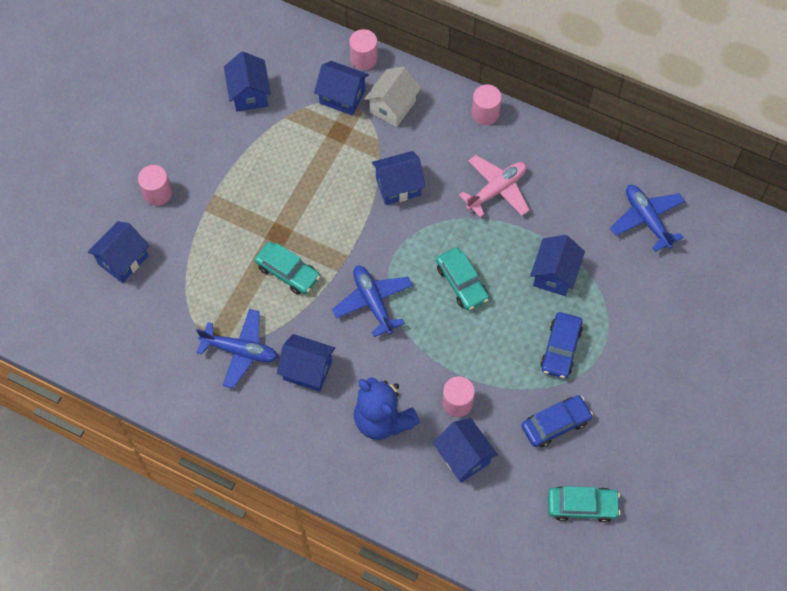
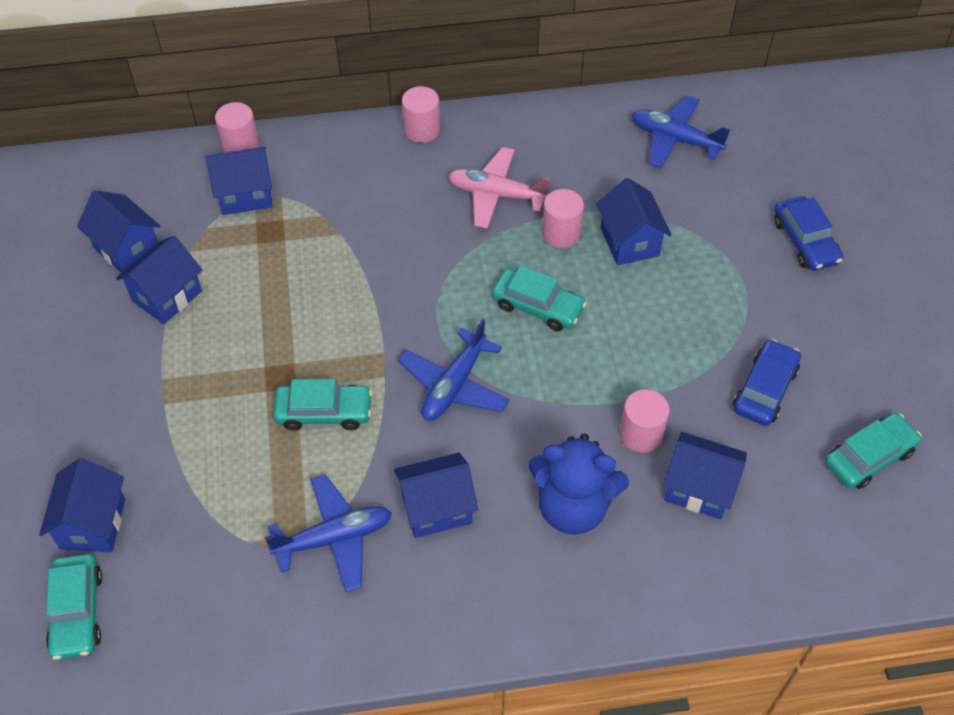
camera: 35 degrees left, 10 degrees down
(85, 305) = (77, 612): none -> turquoise car
(157, 193) = (85, 419): pink cylinder -> pink cylinder (561, 233)
(373, 302) = (454, 385): blue plane -> blue plane turned 90 degrees counterclockwise
(392, 106) = (312, 175): white house -> none
(398, 186) = (384, 249): blue house -> blue house (167, 296)
(496, 190) = (496, 195): pink plane -> pink plane turned 90 degrees counterclockwise
(560, 349) = (701, 310): blue car -> blue car (805, 241)

